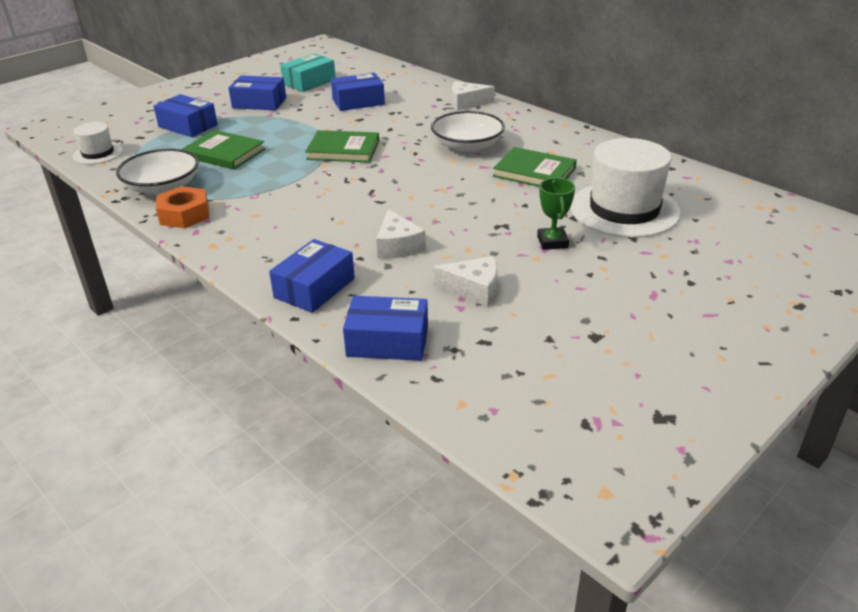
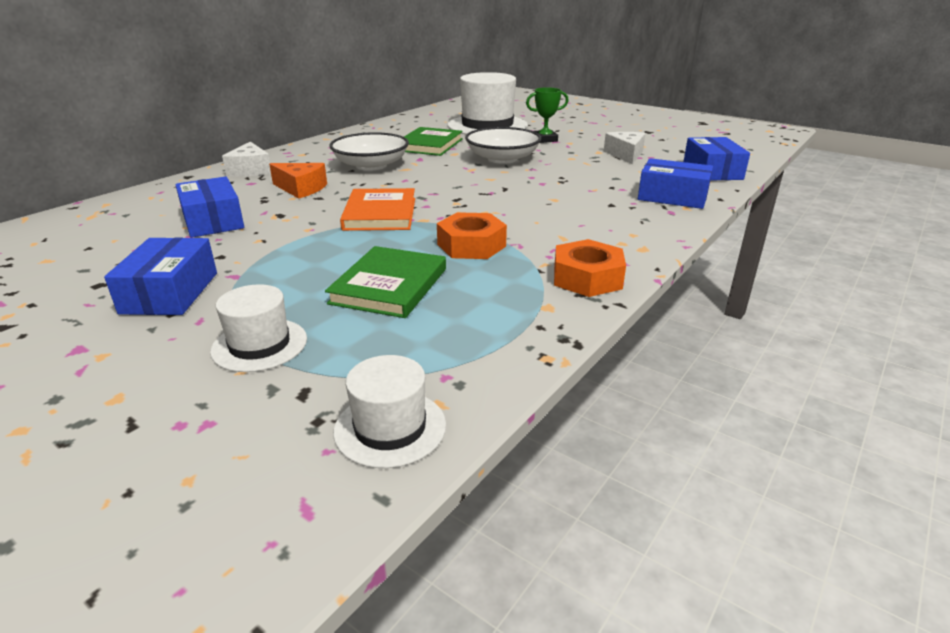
camera: 100 degrees left, 5 degrees down
(162, 187) = (516, 312): white bowl -> white bowl (502, 159)
(188, 126) = (259, 345): blue box -> white hat
(264, 179) = (471, 245): none -> orange nut
(309, 82) = (90, 264): turquoise box -> none
(343, 150) = (380, 214): green book -> orange book
(397, 246) = (583, 177): white cheese -> none
(413, 122) = (301, 189): none -> orange cheese

